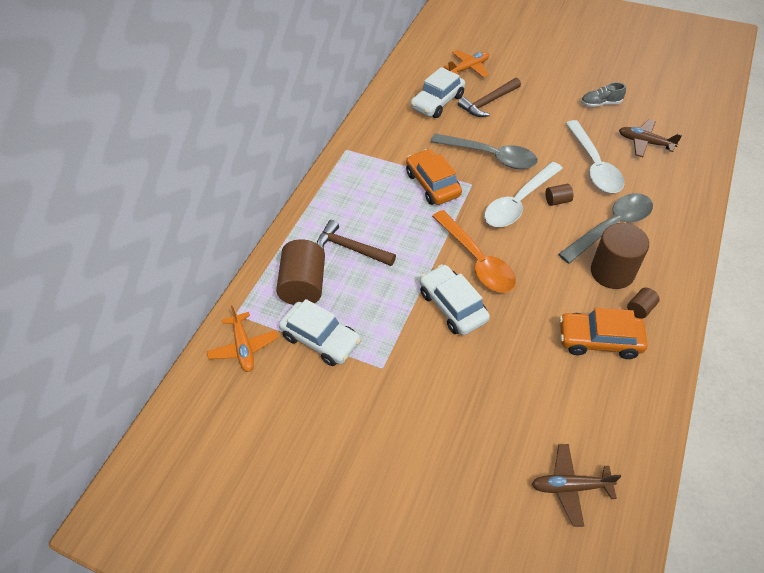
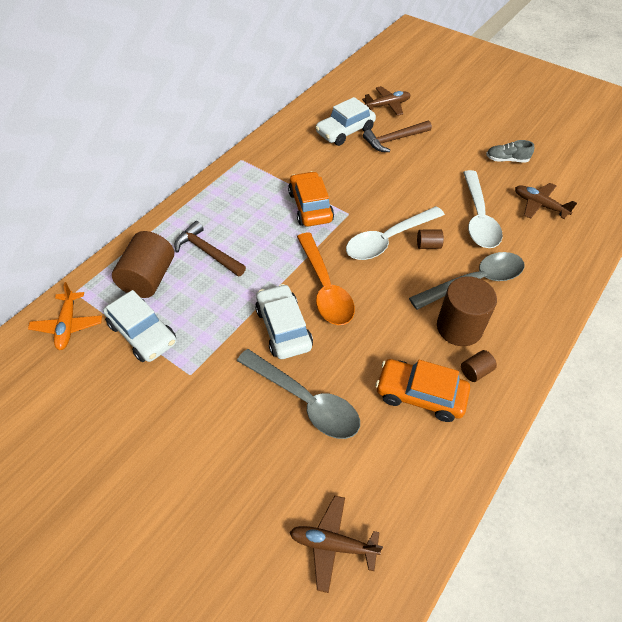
camera: 10 degrees right, 0 degrees up
(468, 68) = (387, 105): orange plane -> brown plane
(490, 156) = (377, 190): grey spoon -> grey spoon (305, 401)

